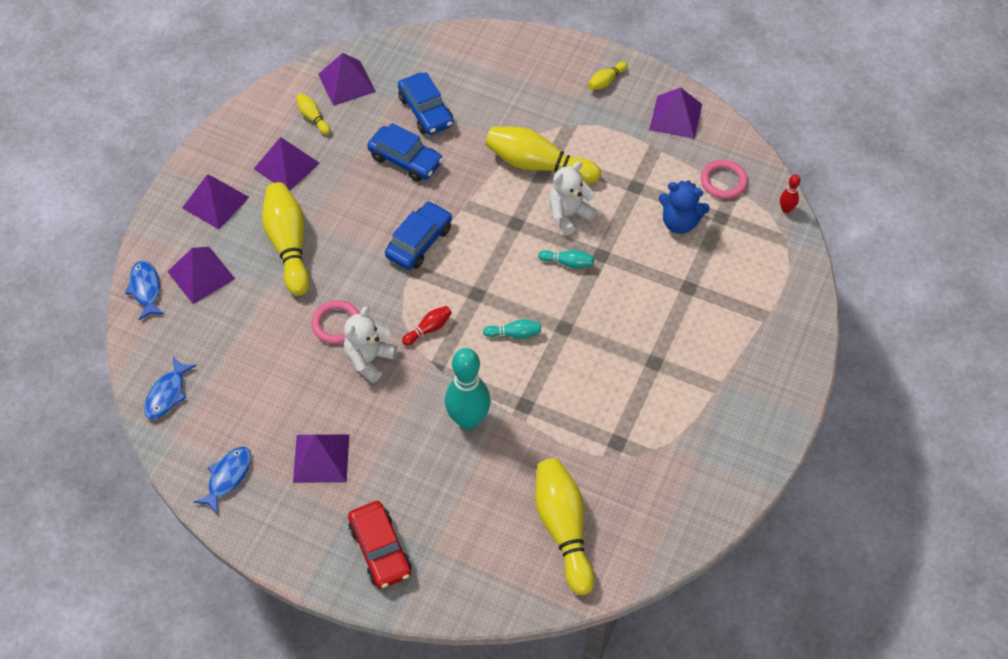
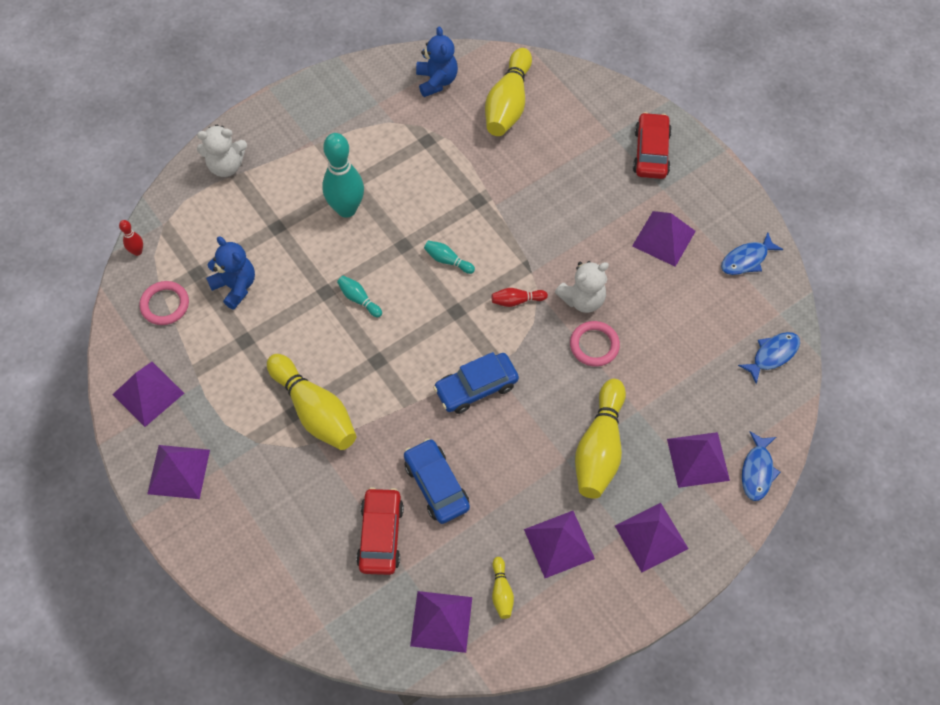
camera: 150 degrees left, 5 degrees up
(426, 111) = (380, 535): blue car -> red car
(468, 420) = (529, 211): turquoise bowling pin -> turquoise bowling pin (346, 209)
(569, 215) = (324, 344): white teddy bear -> white teddy bear (226, 166)
(606, 81) = (179, 471): yellow bowling pin -> purple pyramid
(656, 516) = (436, 81): none -> blue teddy bear

